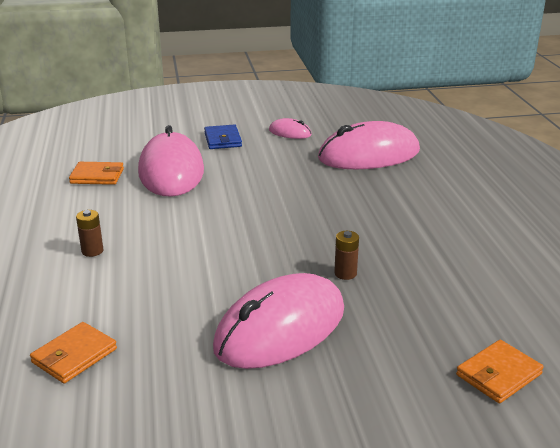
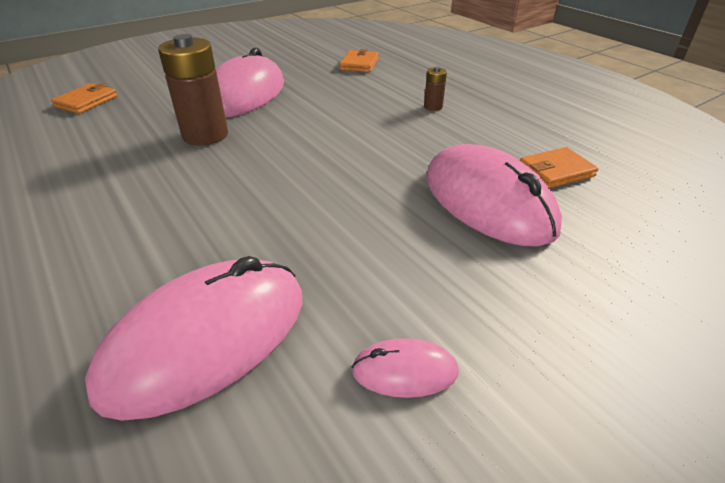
camera: 155 degrees right, 10 degrees up
(222, 140) = (504, 296): blue wallet -> none
(345, 273) = (205, 135): brown battery -> brown battery, size x2.16

